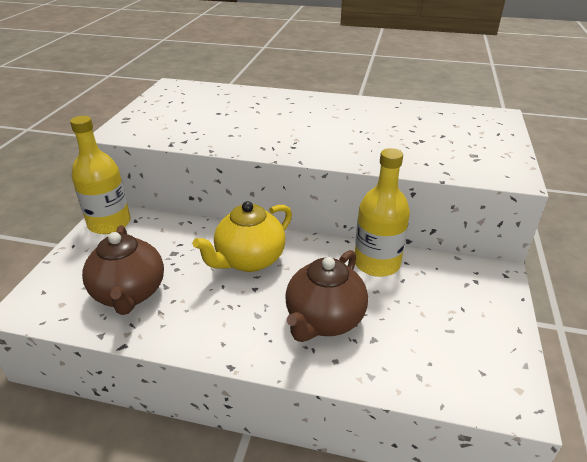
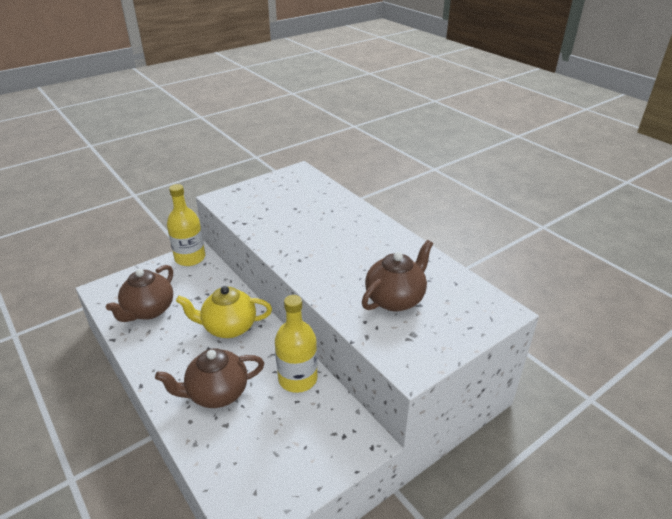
camera: 40 degrees right, 0 degrees up
(420, 139) = (395, 299): none -> brown teapot

